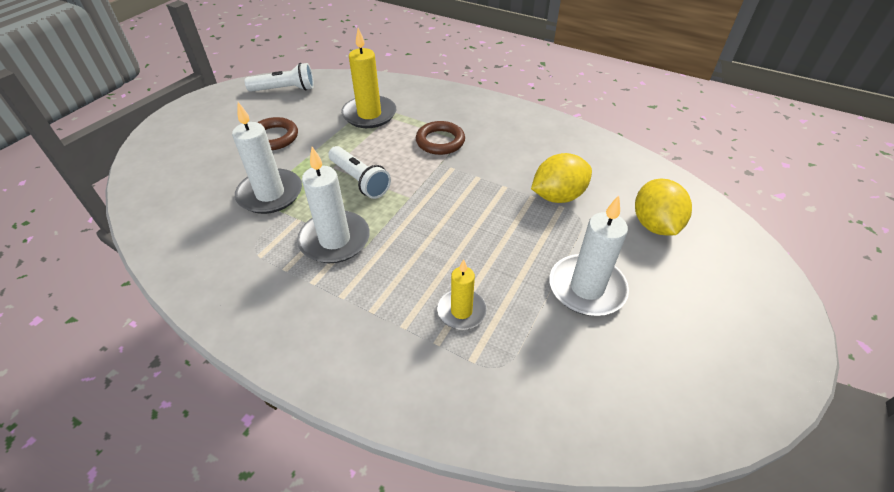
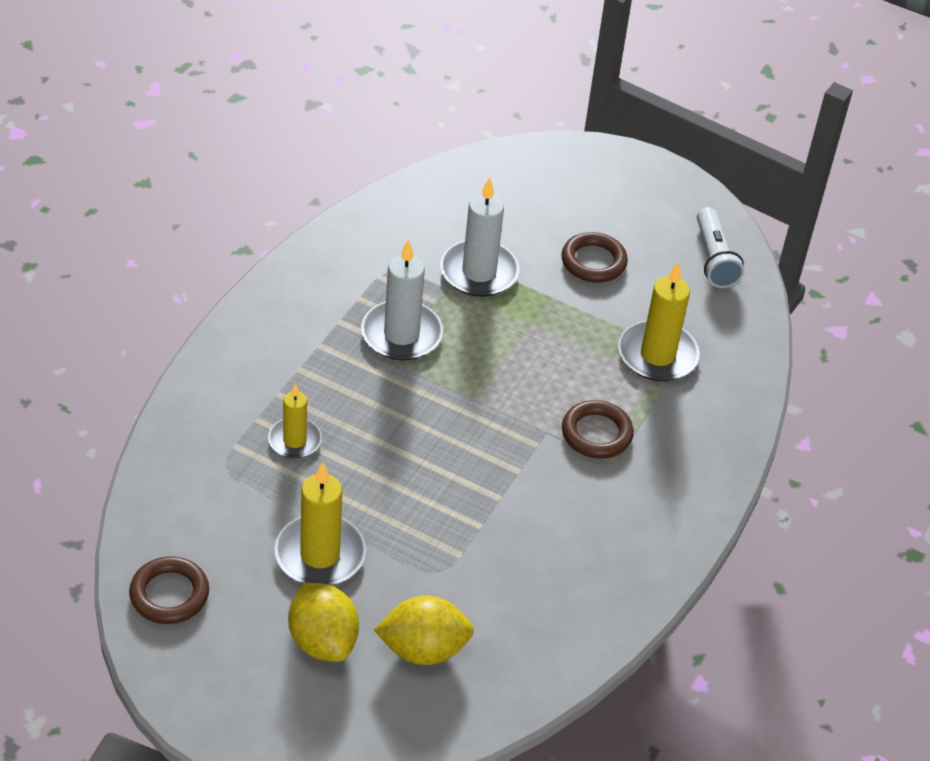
camera: 85 degrees right, 0 degrees up
(359, 180) = (507, 351): white flashlight -> none
(558, 196) = (479, 553): yellow lemon -> yellow lemon (323, 641)
(586, 288) = (320, 555): white candle -> yellow candle
(670, 405) = (169, 594): none -> brown ring

